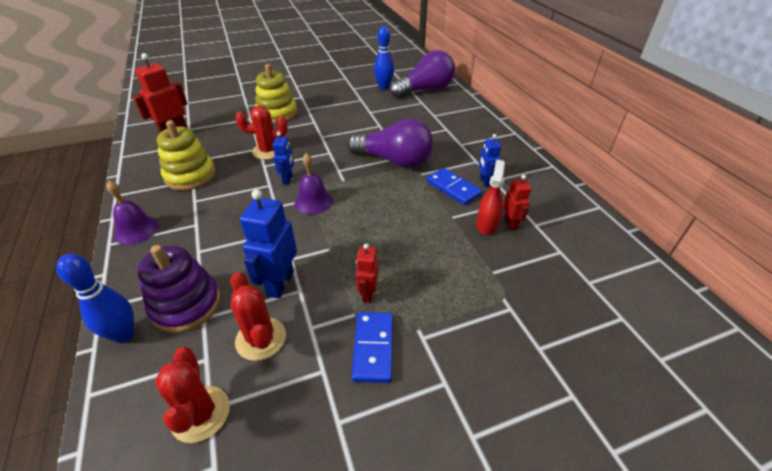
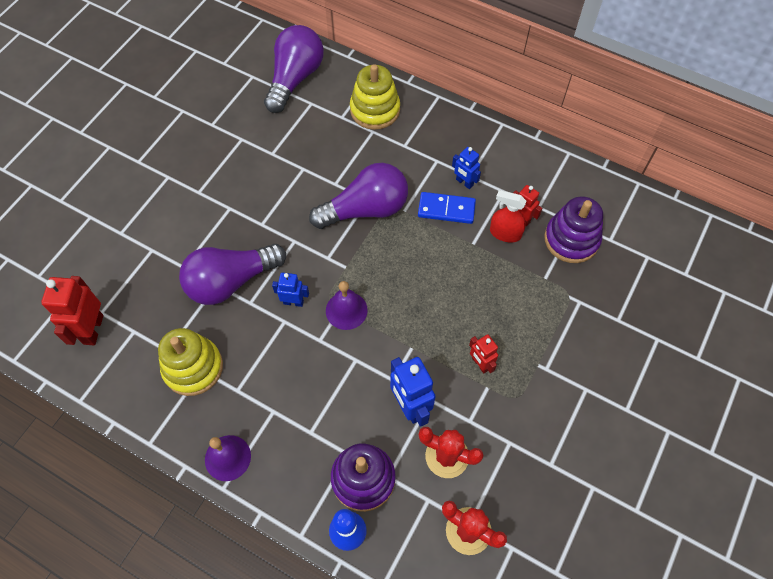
camera: 40 degrees left, 20 degrees up
(268, 151) = (231, 281): red cactus -> purple light bulb
(277, 114) = (173, 222): yellow stacking toy -> yellow stacking toy (375, 110)
(288, 179) = (293, 302): blue robot -> blue robot turned 45 degrees counterclockwise
(373, 348) = (524, 401): blue domino -> none
(384, 87) = (245, 102): blue bowling pin -> none
(487, 225) = (505, 233): red spray bottle -> red spray bottle turned 45 degrees counterclockwise
(546, 260) = (571, 239): none -> purple stacking toy

